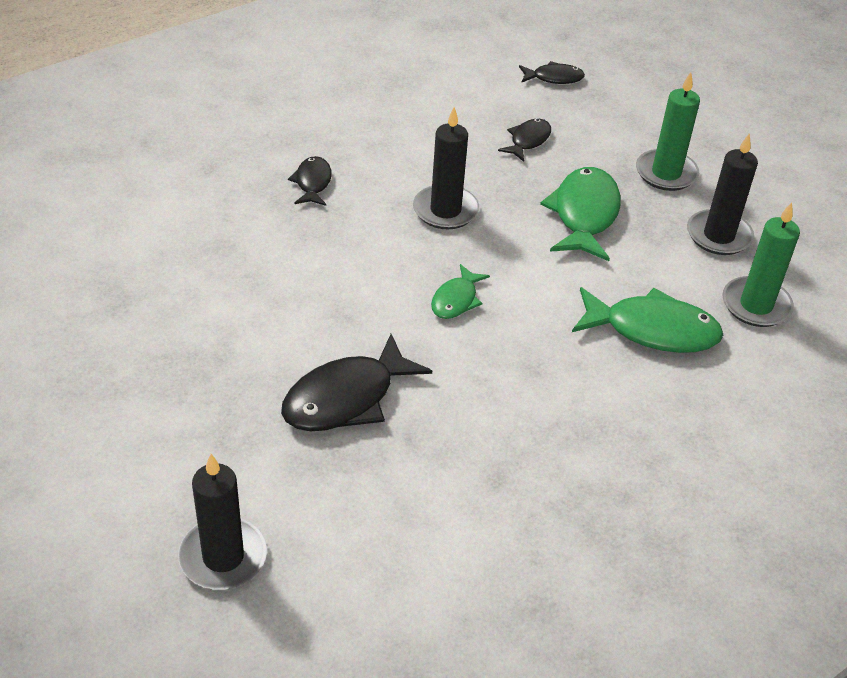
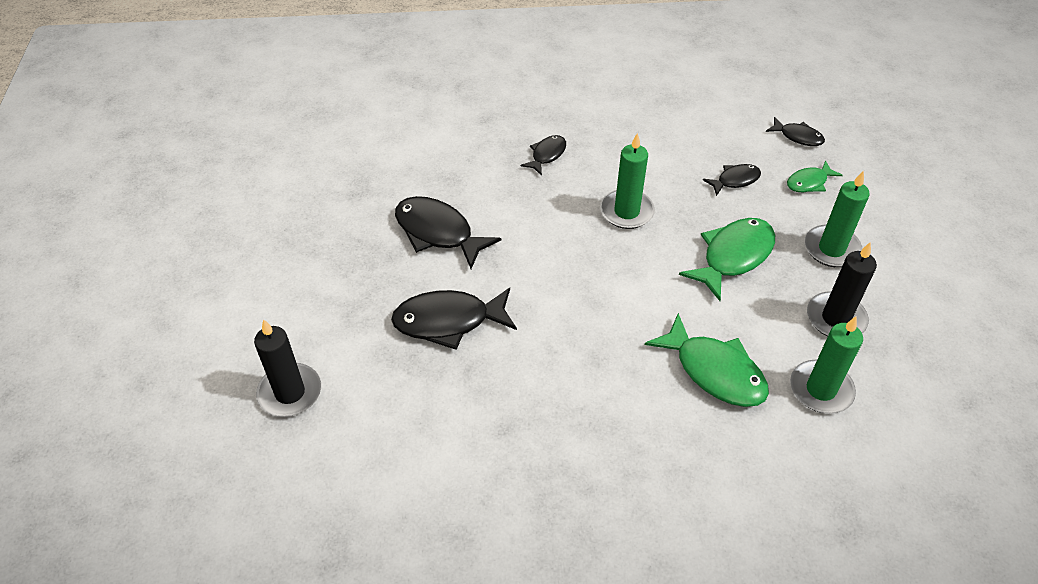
camera: 35 degrees right, 5 degrees up
(256, 310) = (438, 232): none -> black fish
(445, 210) = (626, 211): black candle -> green candle
(456, 300) = (581, 283): green fish -> green fish (809, 182)

